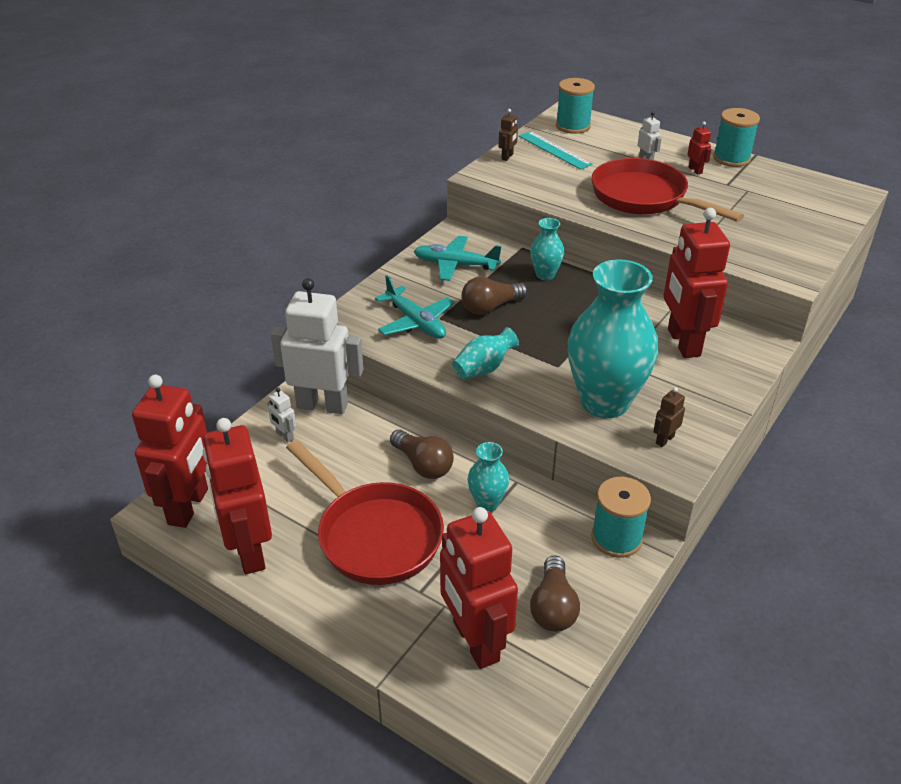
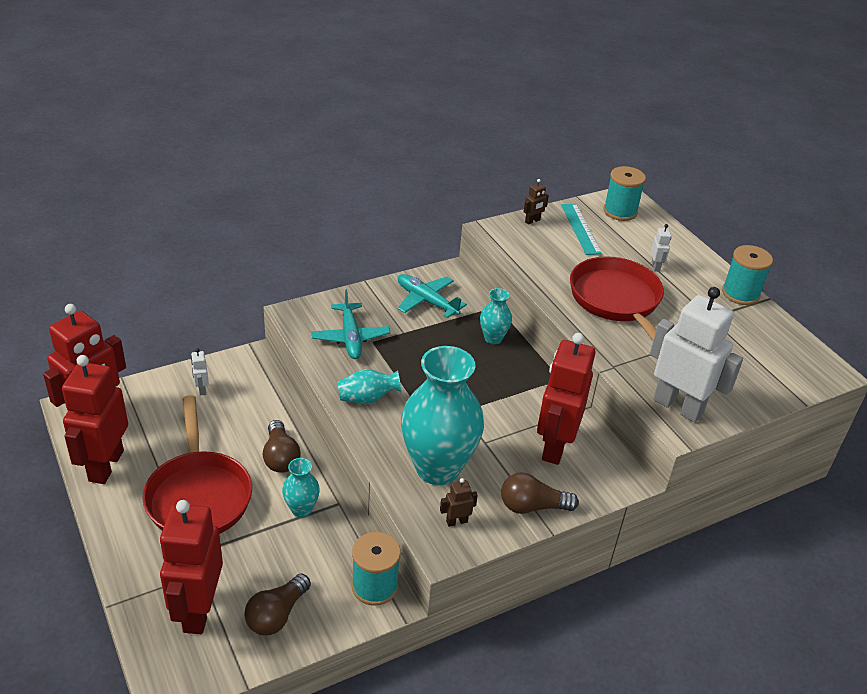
camera: 25 degrees right, 0 degrees up
(322, 405) = (248, 377): white robot -> white robot (678, 406)
(490, 307) = (421, 349): brown light bulb -> brown light bulb (532, 506)
(695, 170) = (693, 293): red robot -> none

